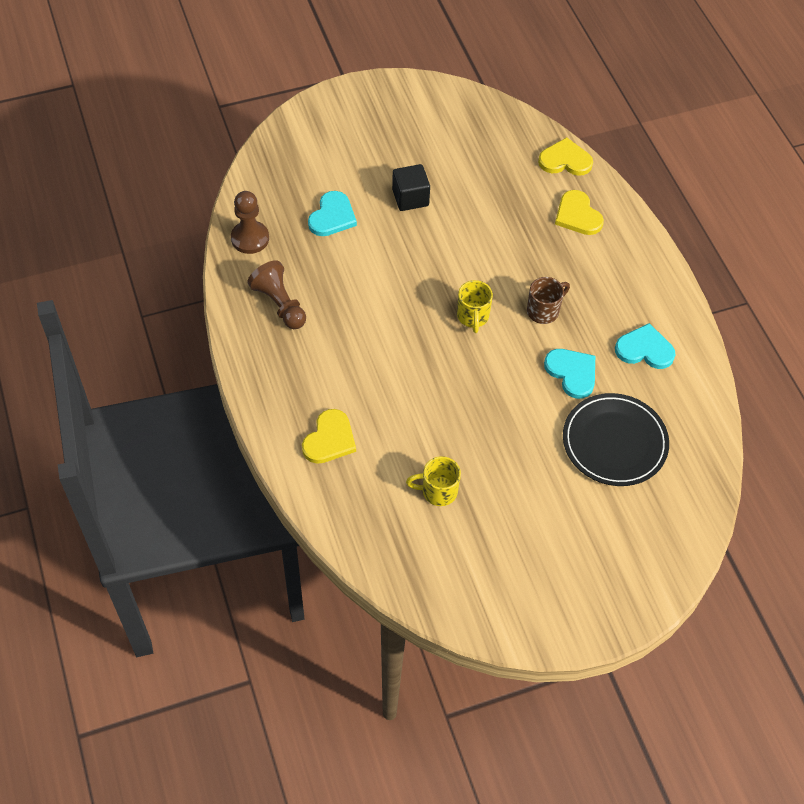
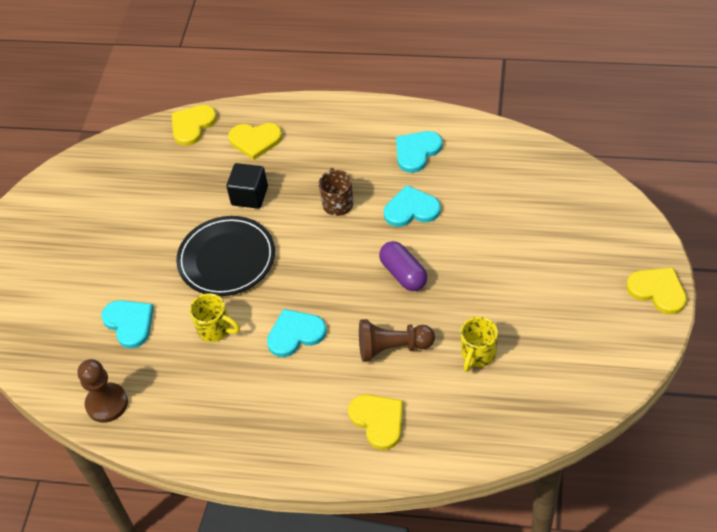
camera: 55 degrees left, 5 degrees down
(280, 304) = (201, 406): brown pawn -> brown pawn (392, 348)
(384, 340) = (295, 334): none -> turquoise heart
(410, 198) = (152, 253): black cube -> black cube (249, 196)
(473, 317) = (312, 257): yellow mug -> yellow mug (215, 329)
(494, 396) = (403, 274): none -> purple capsule
(596, 623) = (658, 291): none -> yellow heart
(614, 442) = (494, 208): black plate -> black plate (226, 259)

